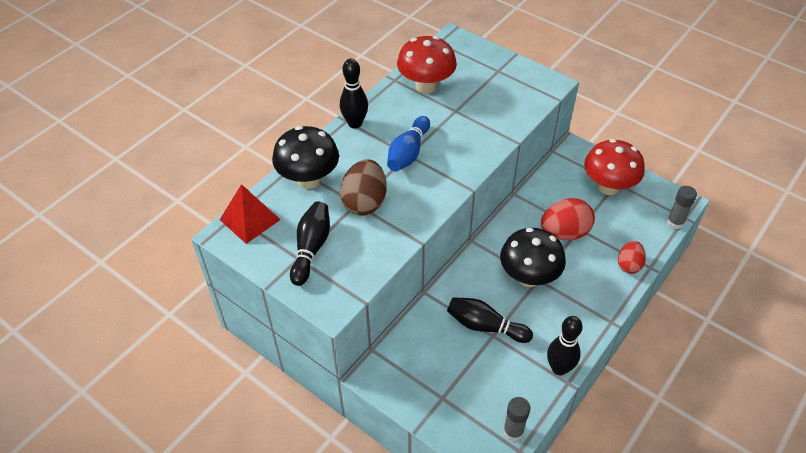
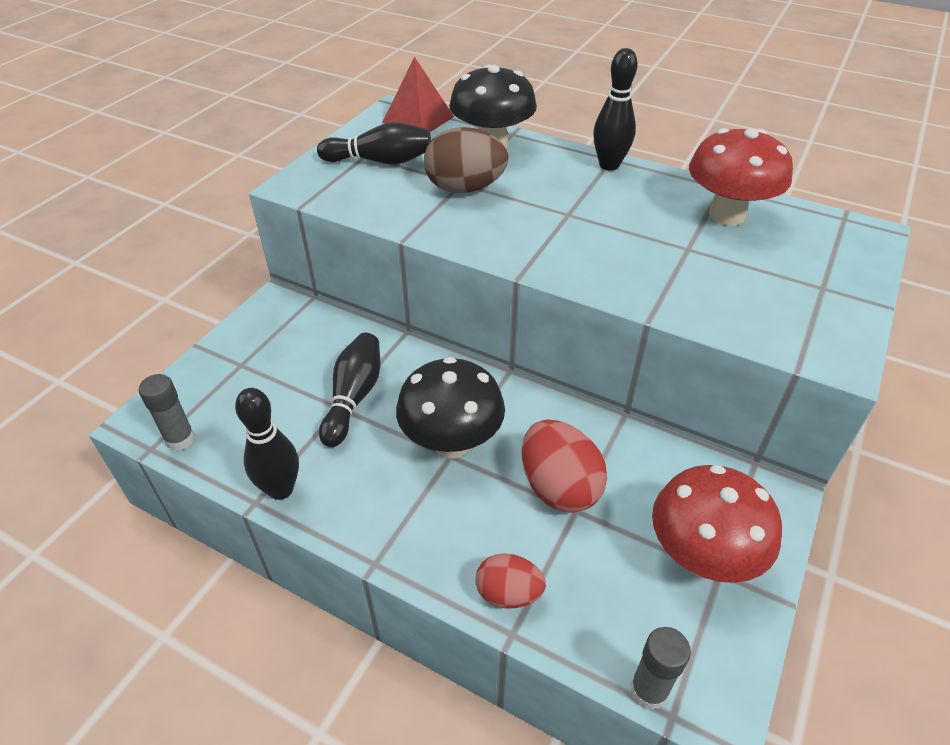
camera: 80 degrees right, 5 degrees down
(408, 153) = (571, 213): blue bowling pin -> none

